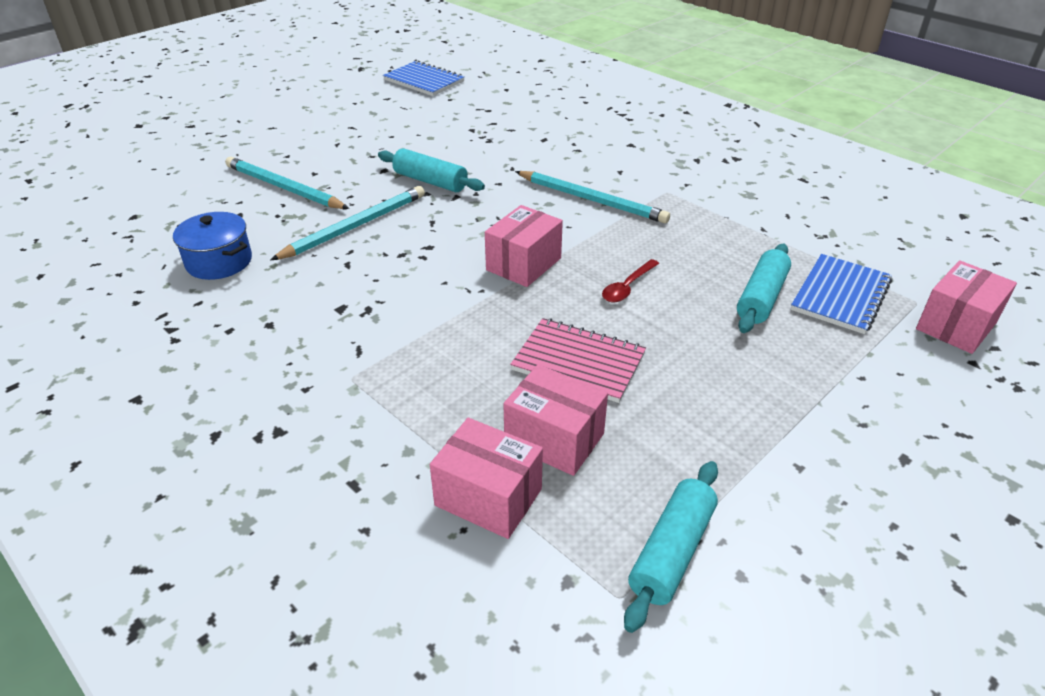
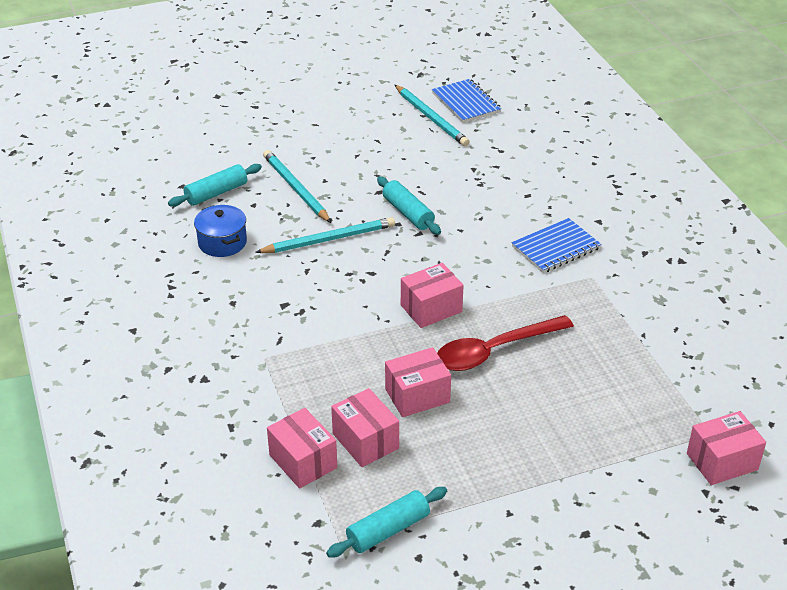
camera: 25 degrees right, 0 degrees up
(578, 362) = (417, 396): pink notebook -> pink box
(592, 200) = (523, 267): turquoise pencil -> turquoise pencil (431, 118)
(627, 287) = (494, 351): red spoon -> red spoon, size x2.10
(761, 298) = (588, 391): turquoise rolling pin -> turquoise rolling pin (216, 193)
(840, 295) = (653, 409): blue notebook -> blue notebook (556, 247)

